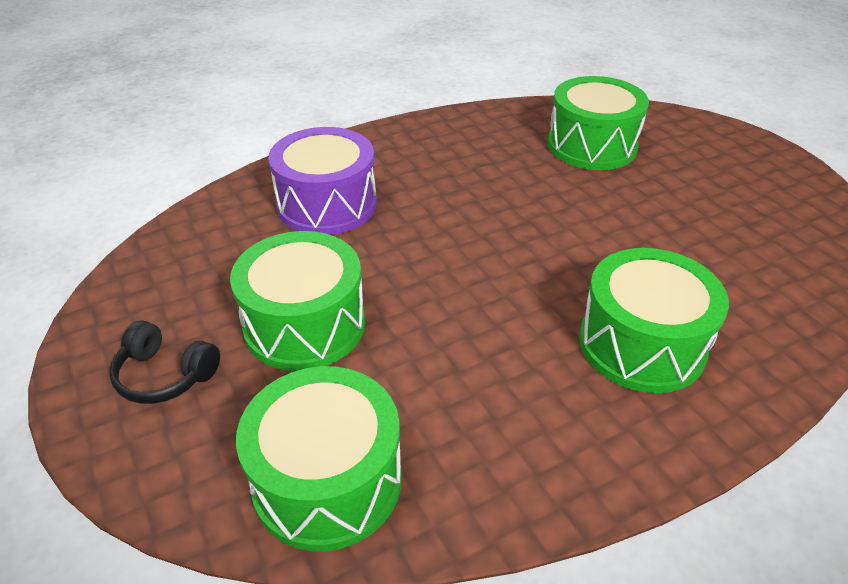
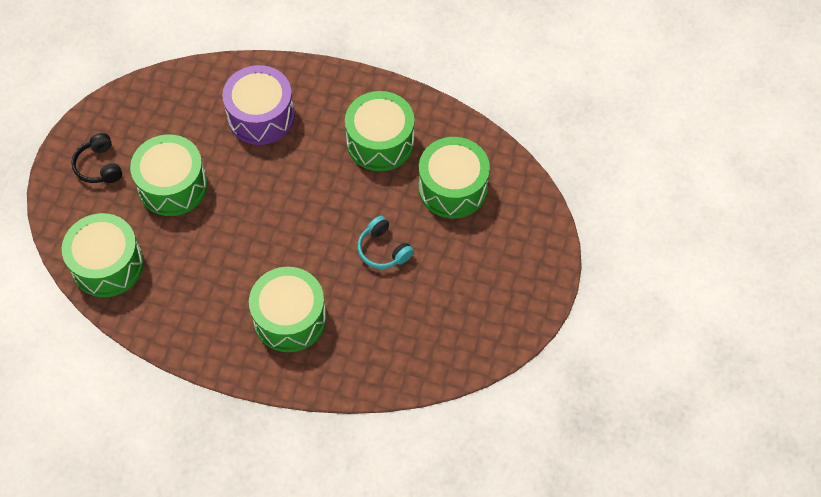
camera: 45 degrees right, 20 degrees up
(478, 155) = (380, 142): none -> green drum
(618, 221) = (383, 250): none -> turquoise headphones

